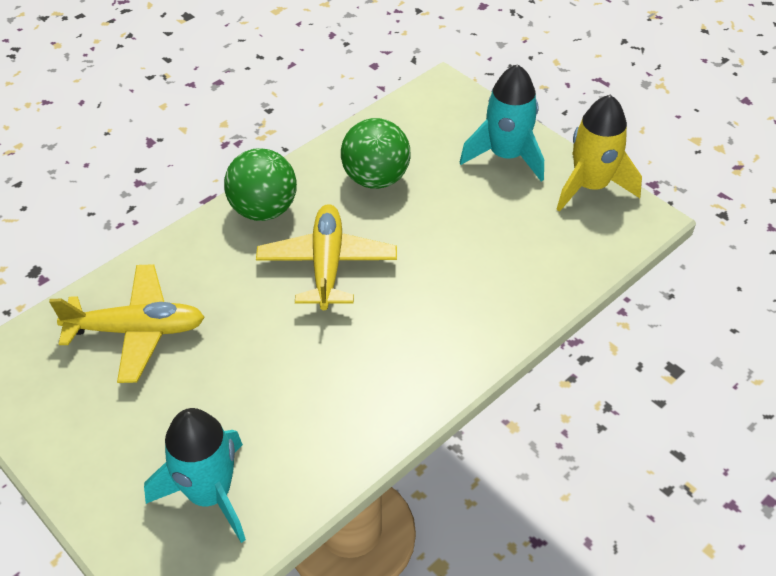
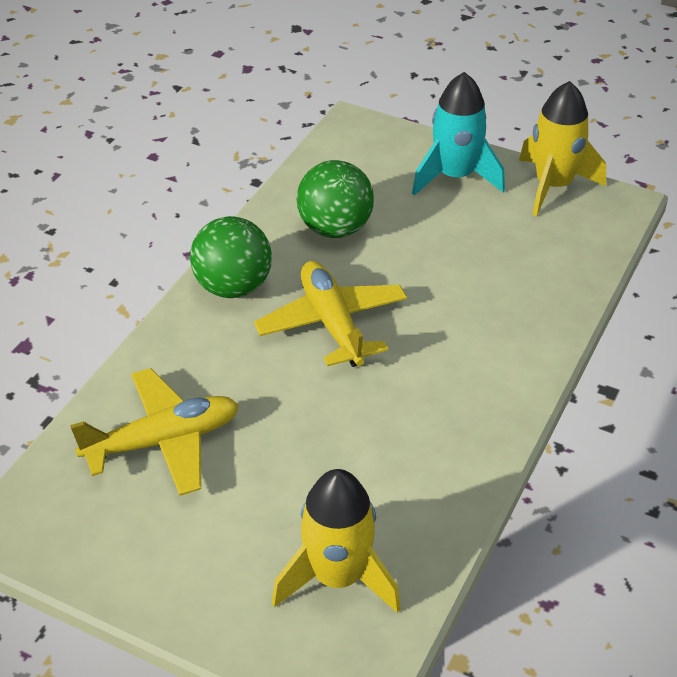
camera: 20 degrees left, 5 degrees down
(210, 494) = (337, 577): turquoise rocket -> yellow rocket

